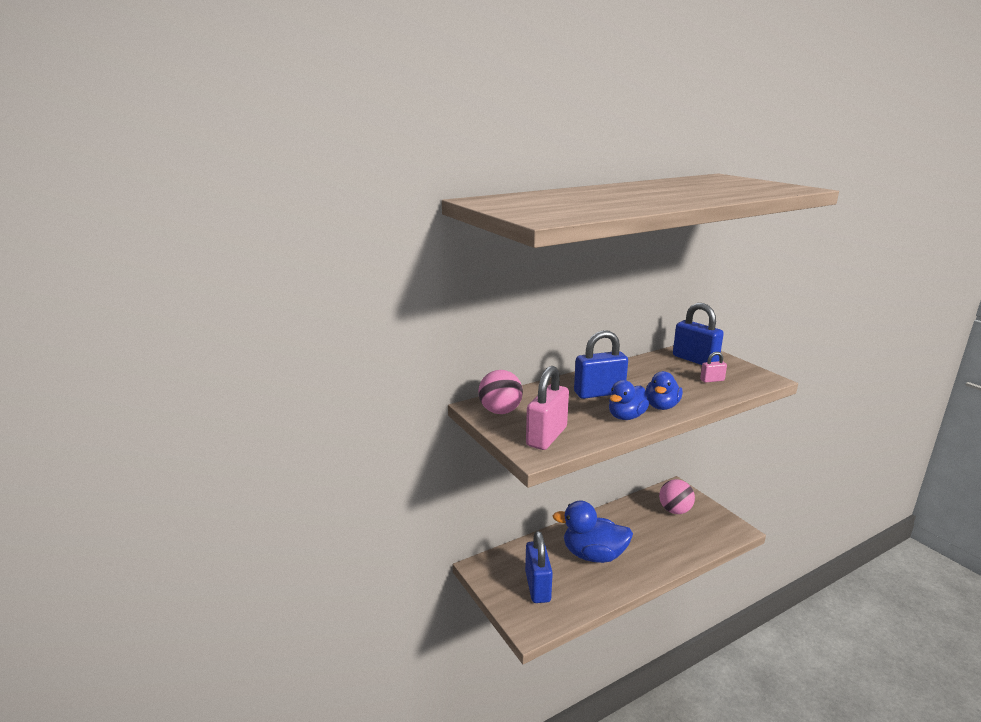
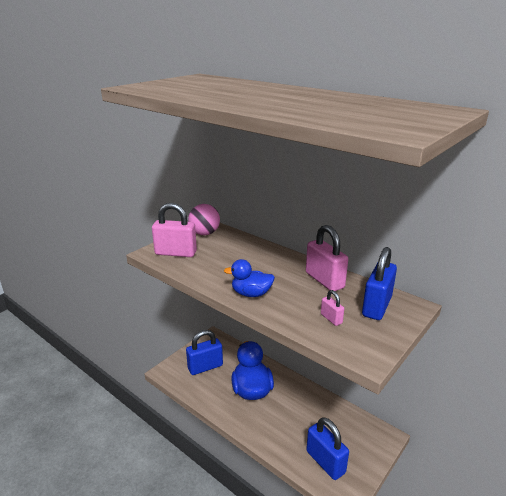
camera: 70 degrees right, 5 degrees up
(599, 393) = (258, 264): blue padlock -> blue padlock (325, 462)
(626, 416) = (222, 279): blue duck -> none
(645, 370) = (324, 280): none -> pink padlock
(675, 510) = (345, 438): pink ball -> none

